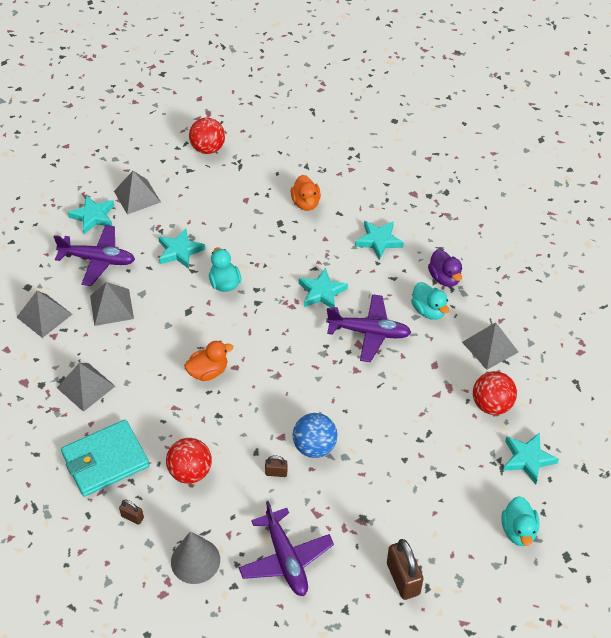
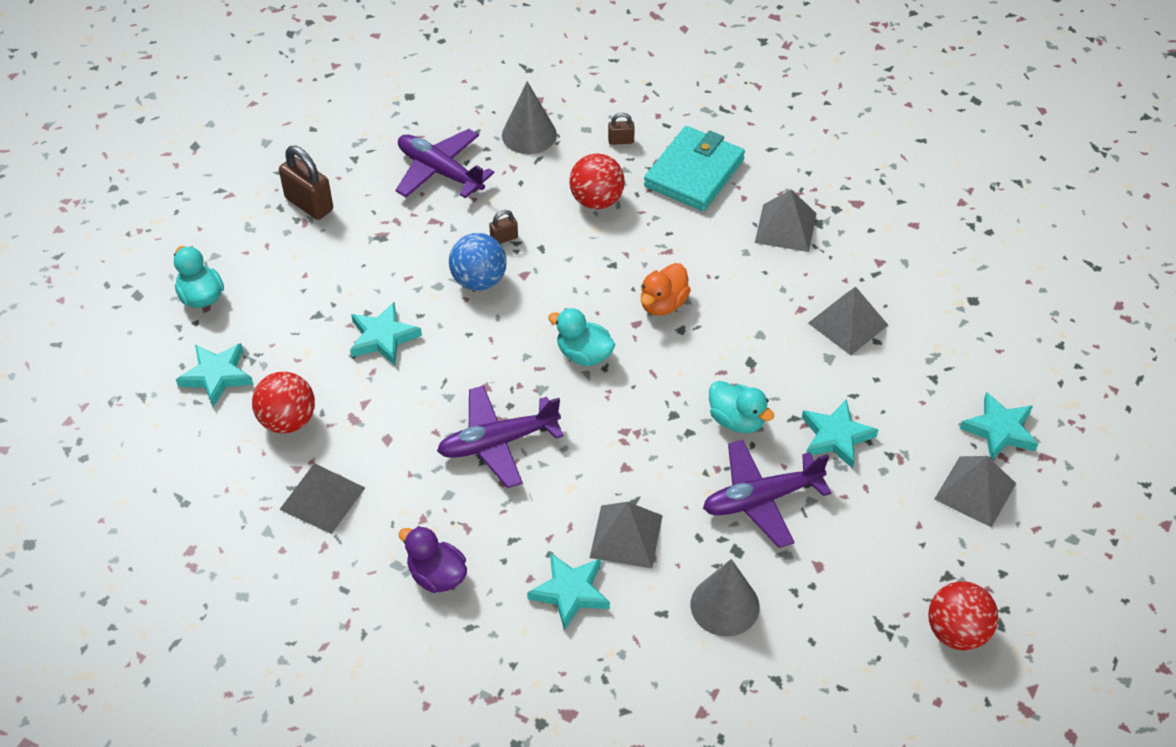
camera: 150 degrees right, 0 degrees up
(44, 315) = (915, 278): grey pyramid -> grey pyramid (626, 536)
(98, 260) = (927, 373): purple plane -> purple plane (761, 499)
(306, 203) = (725, 605): orange duck -> grey cone
(322, 292) = (598, 469): turquoise star -> turquoise star (383, 337)
(429, 311) = (433, 512): turquoise duck -> turquoise duck (584, 354)

